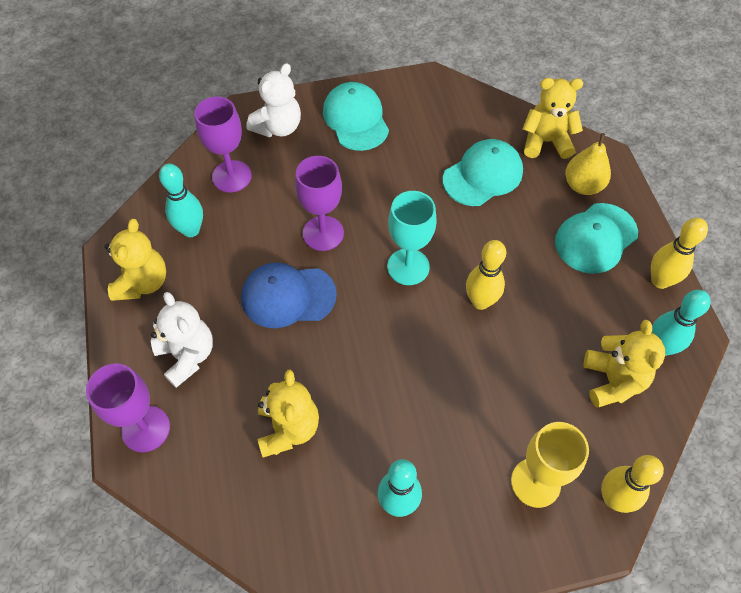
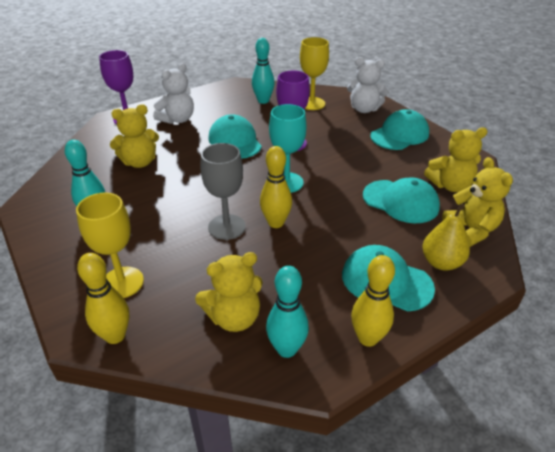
camera: 70 degrees right, 20 degrees down
(142, 282) = (219, 96): yellow teddy bear -> yellow teddy bear (450, 185)
(231, 176) = (312, 103): purple goblet -> yellow goblet
(288, 296) = (235, 141): blue cap -> turquoise cap
(471, 353) = (227, 227): none -> grey goblet

